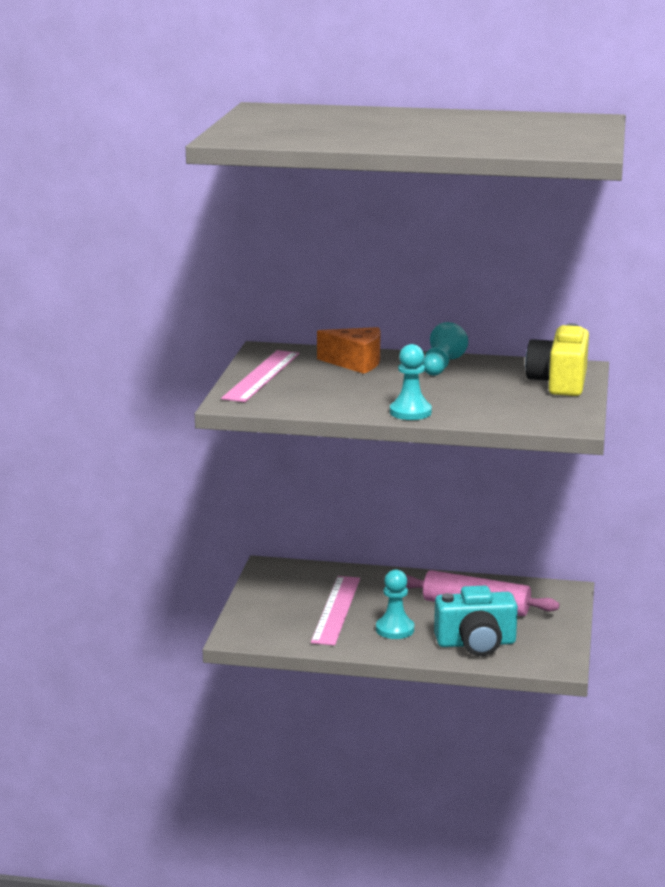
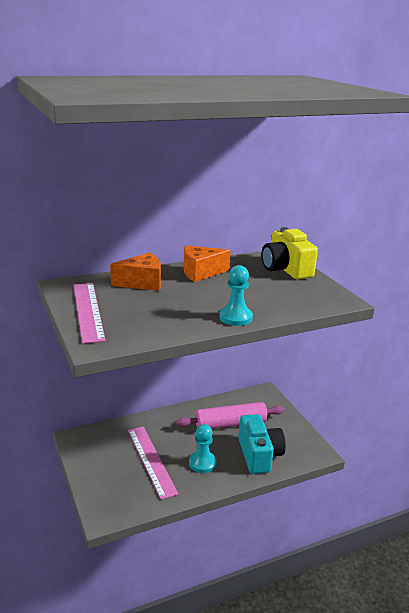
camera: 35 degrees left, 5 degrees up
(441, 366) = (201, 272): turquoise pawn -> orange cheese
(476, 643) = (259, 455): turquoise camera -> turquoise camera turned 60 degrees counterclockwise

